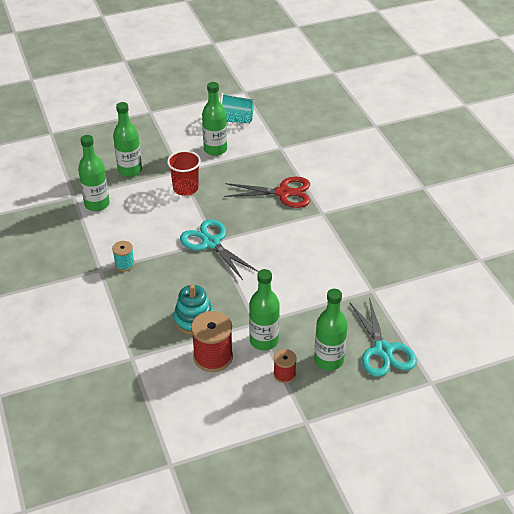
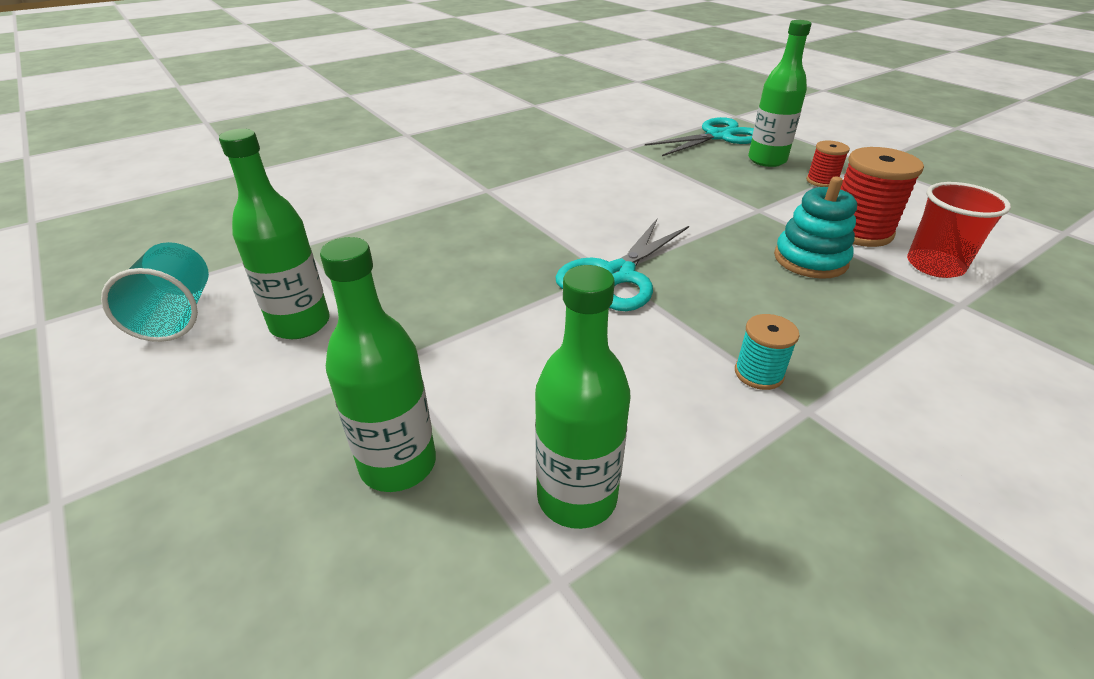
camera: 105 degrees left, 5 degrees down
(185, 188) = (458, 339): red cup -> red cup (934, 265)
(264, 340) = (784, 200): green bottle -> none
(283, 193) = (444, 225): red scissors -> none

